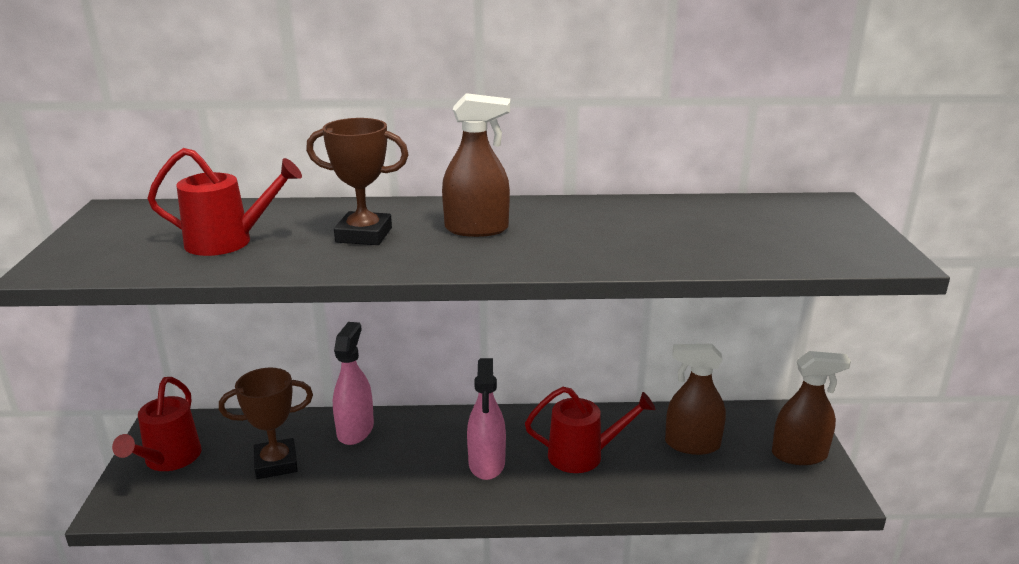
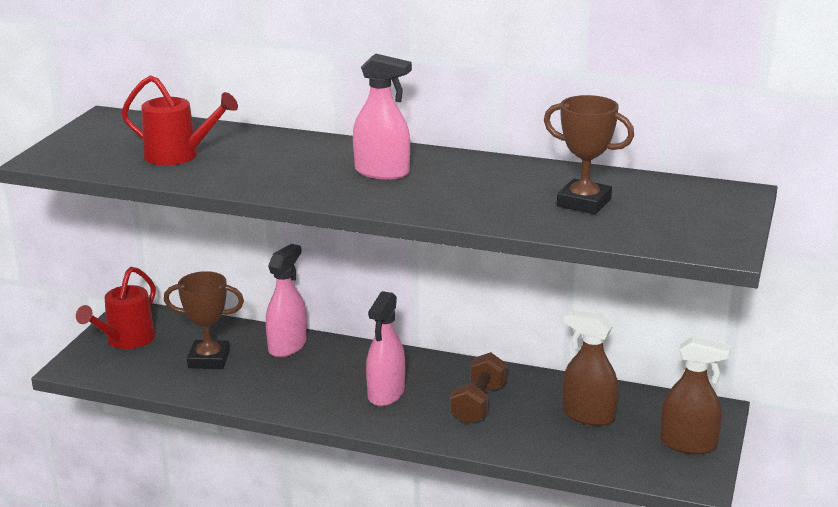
camera: 20 degrees right, 0 degrees up
(364, 235) = (286, 165): brown trophy -> brown trophy (584, 203)
(476, 229) = (382, 172): brown spray bottle -> pink spray bottle
(584, 455) = (478, 404): red watering can -> brown dumbbell

